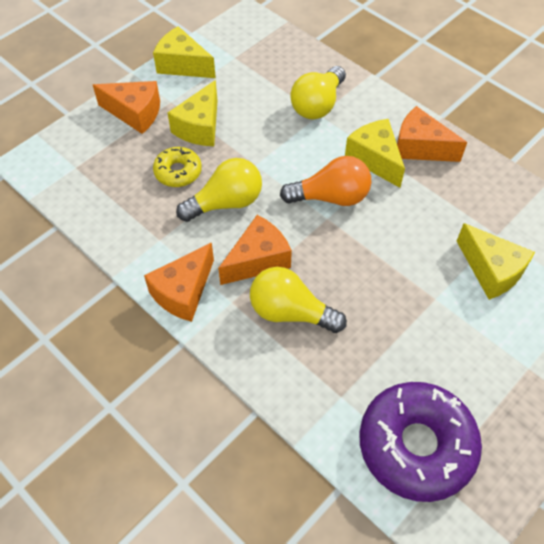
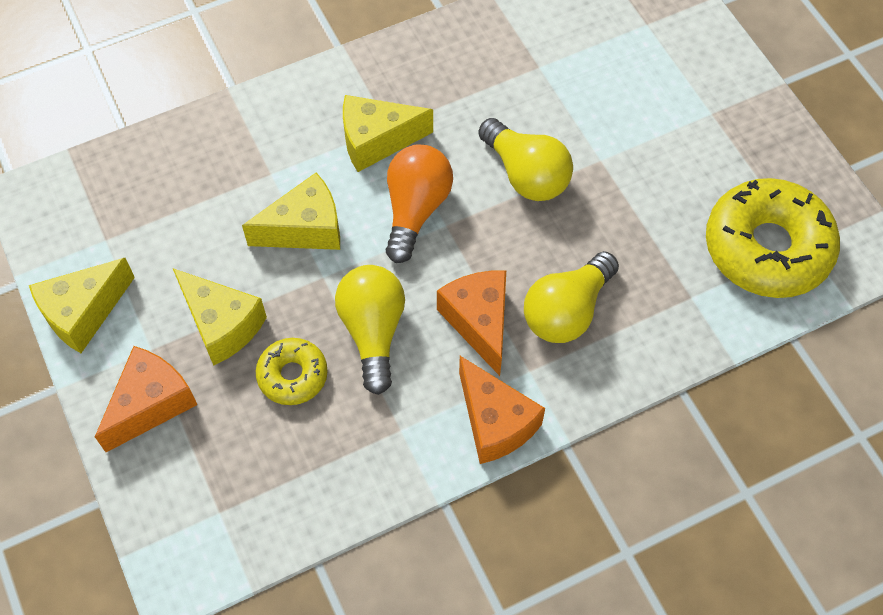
camera: 70 degrees left, 5 degrees up
(317, 105) = (253, 169): yellow light bulb -> yellow light bulb (526, 174)
(416, 445) = (767, 248): purple donut -> yellow donut
(420, 147) = (380, 87): orange cheese -> none
(491, 271) = (584, 93): yellow cheese -> yellow cheese (305, 228)

